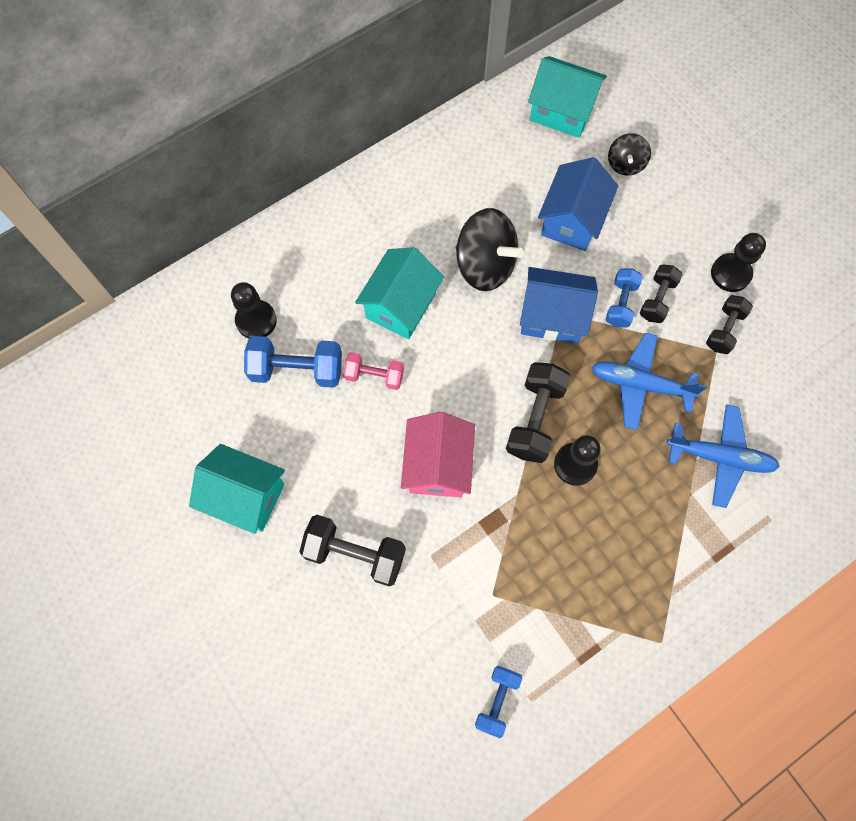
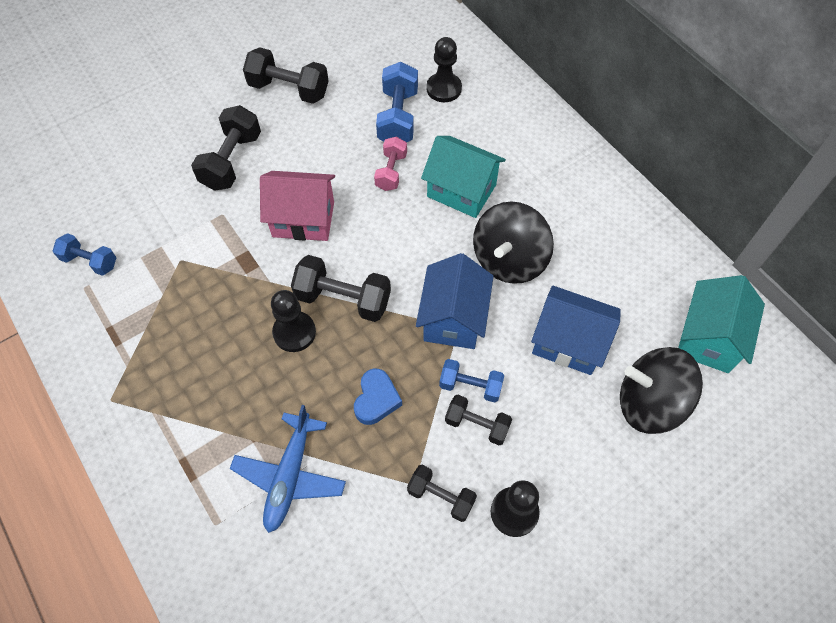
camera: 90 degrees right, 10 degrees down
(245, 496) = (289, 89): turquoise house -> black dumbbell
(625, 164) = (649, 402): black spinning top -> black spinning top, size x1.84
(640, 384) = (376, 399): blue plane -> blue heart

